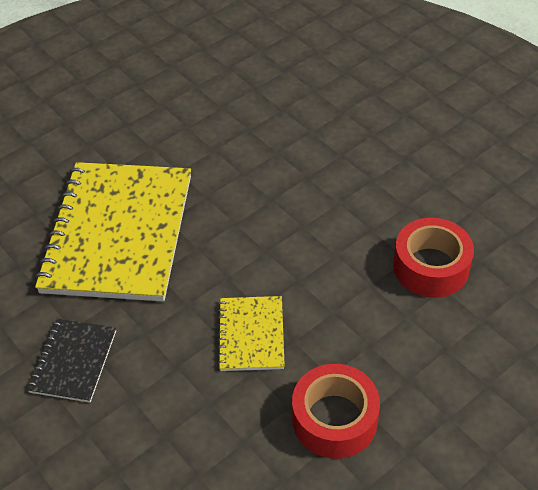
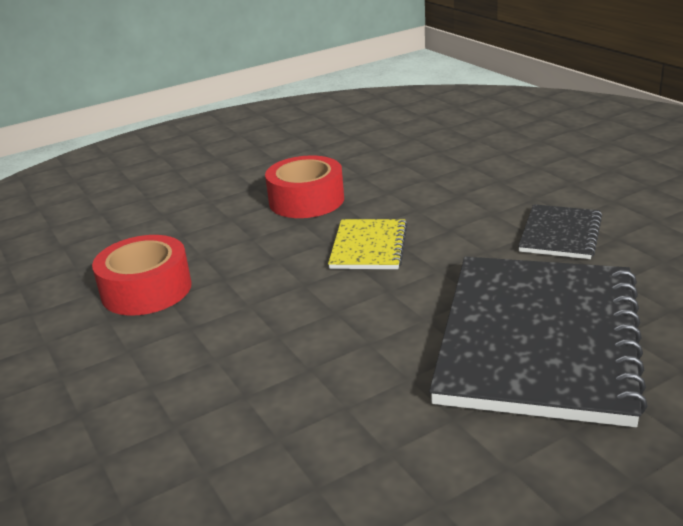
camera: 170 degrees left, 20 degrees down
(119, 233) = (538, 339): yellow notebook -> black notebook

